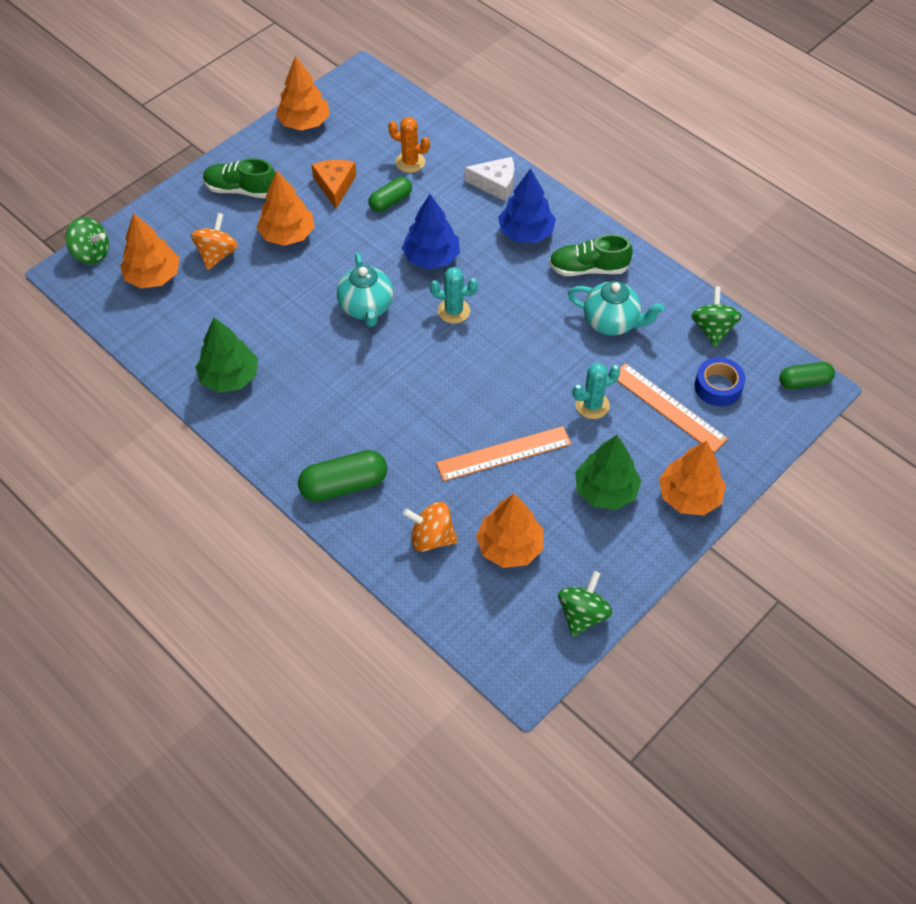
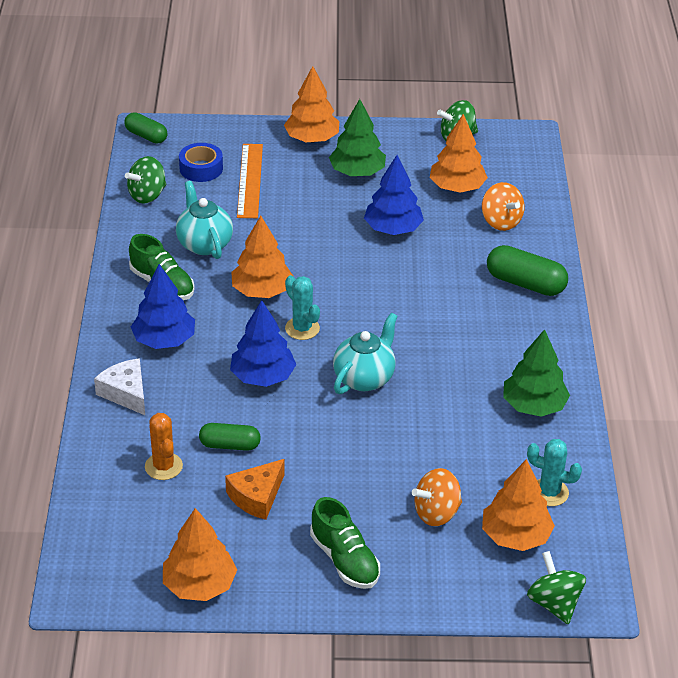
camera: 135 degrees left, 15 degrees down
(287, 234) = (354, 484): orange tree -> orange tree (262, 291)
(504, 453) = (393, 229): orange ruler -> blue tree
(592, 405) = (295, 213): turquoise cactus -> turquoise cactus (549, 492)

